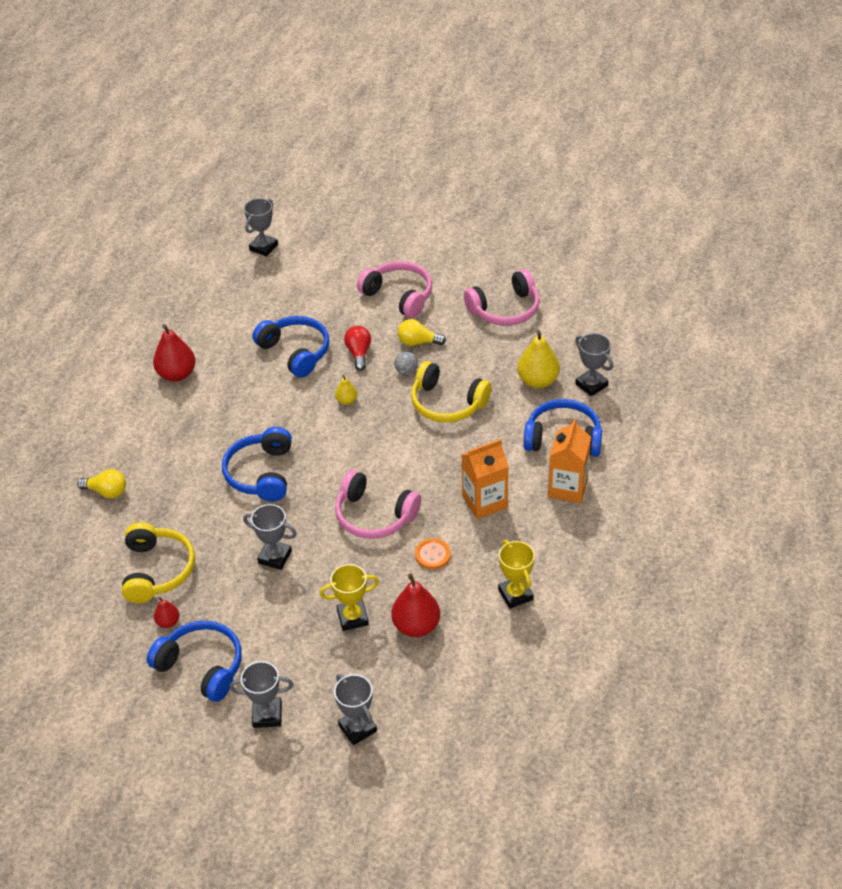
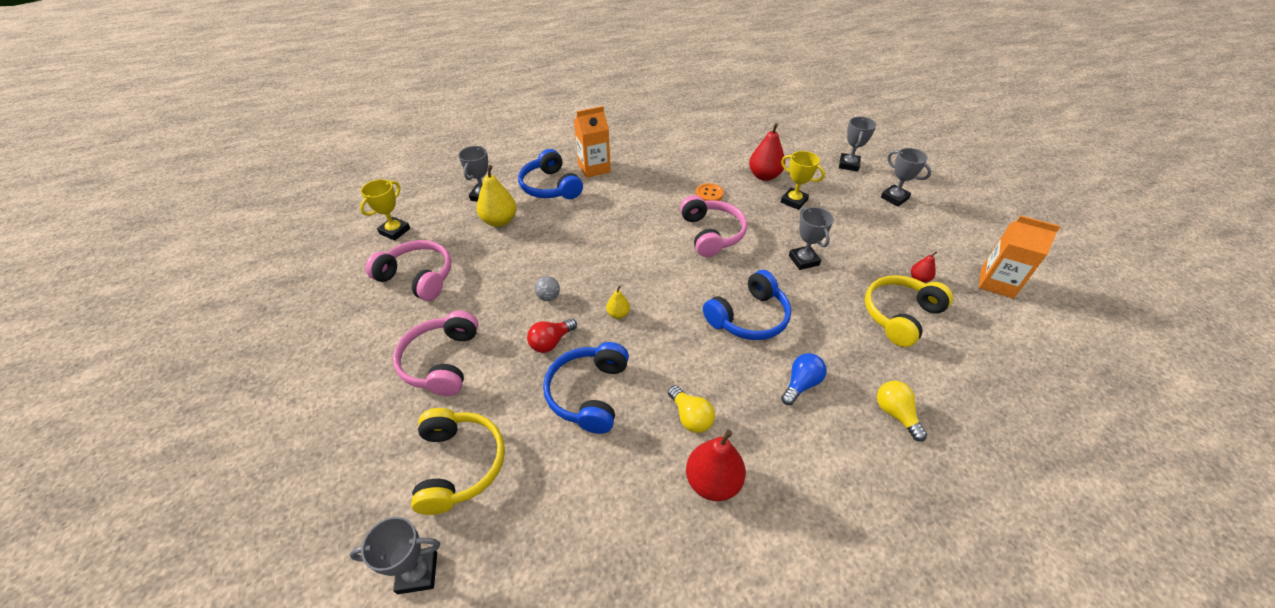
camera: 130 degrees left, 0 degrees up
(180, 460) = (801, 384): none -> blue light bulb
(202, 666) = (915, 242): blue headphones -> none
(418, 342) = (504, 310): yellow light bulb -> yellow light bulb (690, 417)
(447, 403) = (566, 254): yellow headphones -> yellow headphones (460, 464)
(484, 502) = (642, 193): orange carton -> orange carton (996, 283)
(515, 594) = (697, 153): yellow trophy -> yellow trophy (395, 231)

